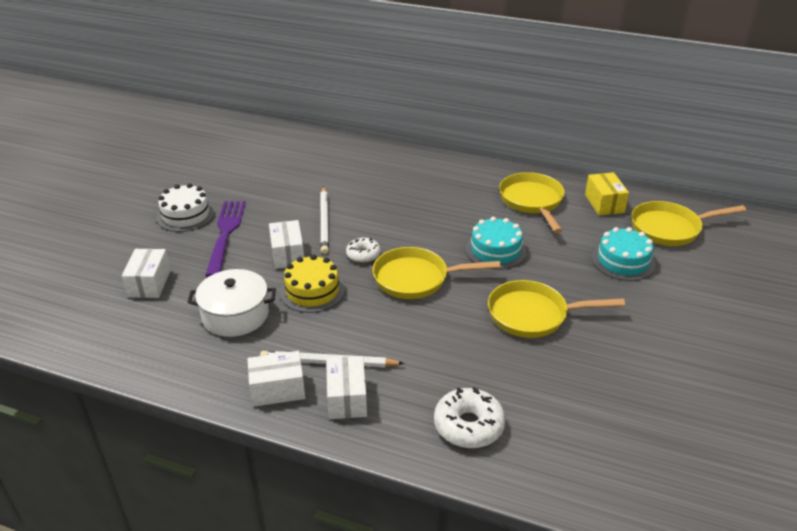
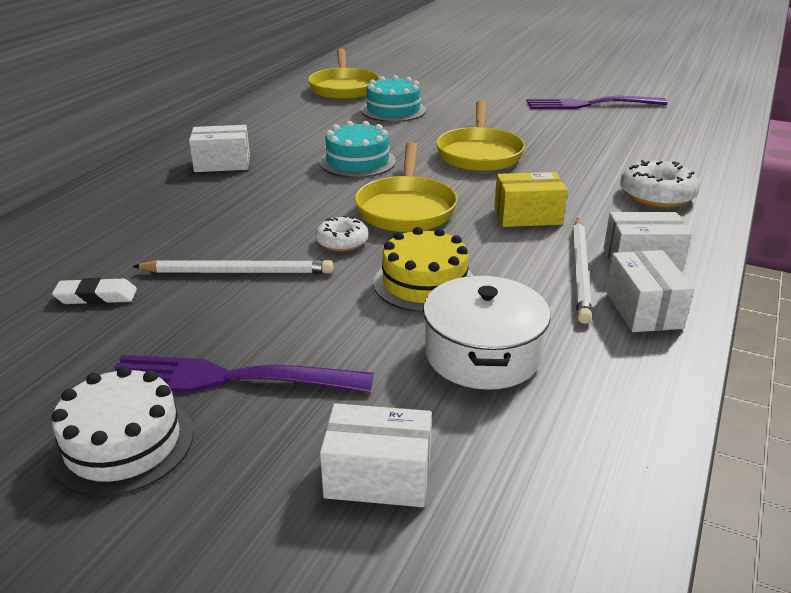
camera: 85 degrees left, 5 degrees down
(287, 254) = (322, 306): white box -> white box (222, 163)
(299, 184) = (96, 296): none -> white eraser
(532, 201) = (262, 135): yellow pan -> none
(604, 203) = (285, 106): yellow box -> yellow box (527, 216)
(717, 403) = (590, 104): none -> purple fork

